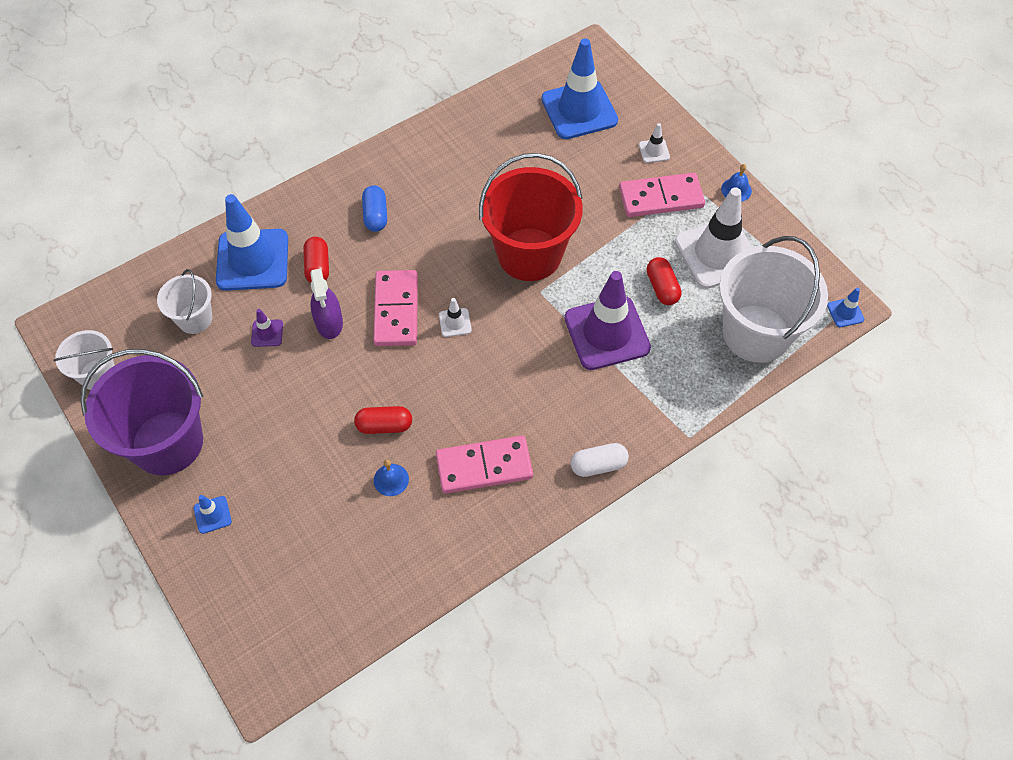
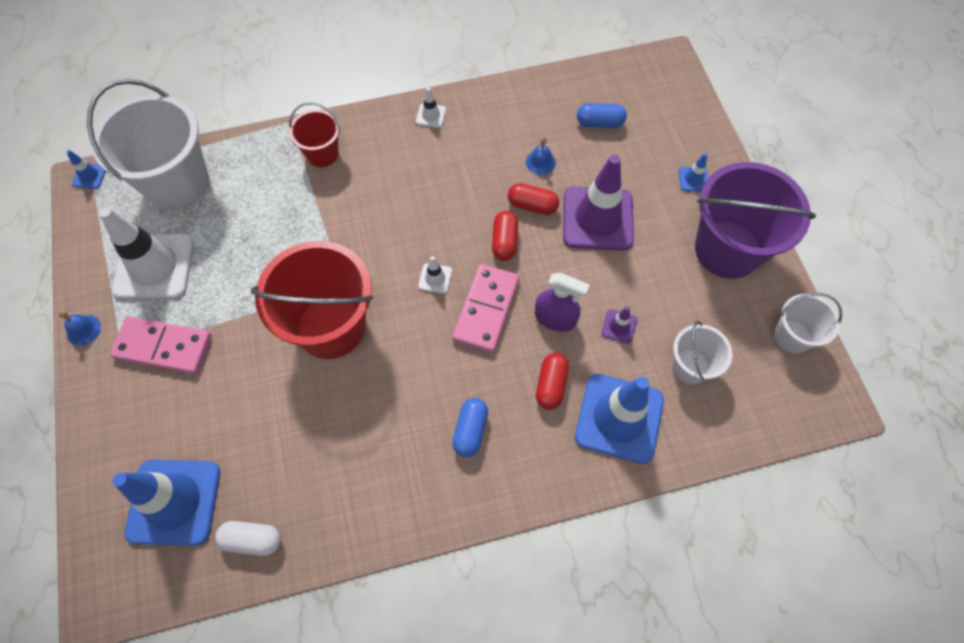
camera: 160 degrees left, 5 degrees up
(329, 322) = (555, 318): purple spray bottle -> purple spray bottle turned 105 degrees clockwise
(336, 555) = (599, 122): none -> blue capsule
(484, 467) = (462, 149): pink domino -> none
(598, 465) = (372, 123): white capsule -> white capsule (252, 539)
(607, 333) = (303, 224): purple traffic cone -> purple traffic cone (597, 219)
(631, 411) = (322, 154): none -> red bucket
(654, 151) = (130, 409): white traffic cone -> white traffic cone (431, 115)
(662, 288) = (228, 250): red capsule -> red capsule (504, 241)

